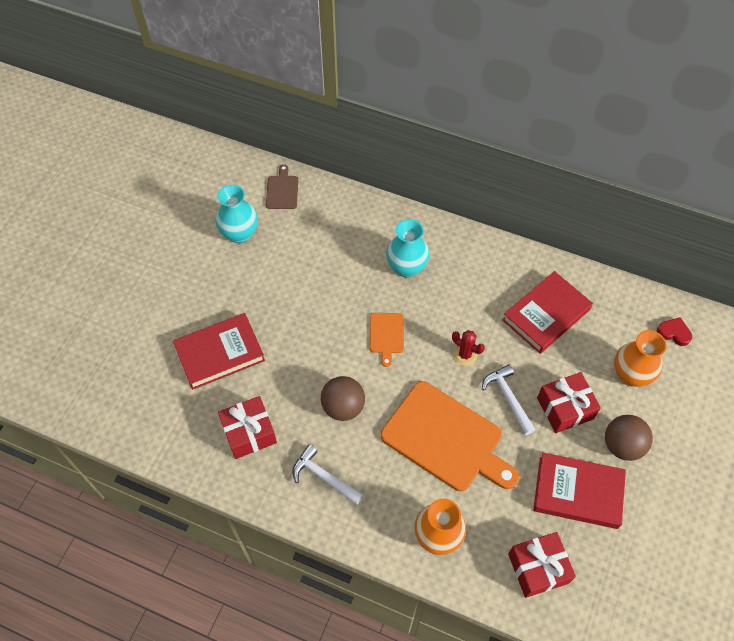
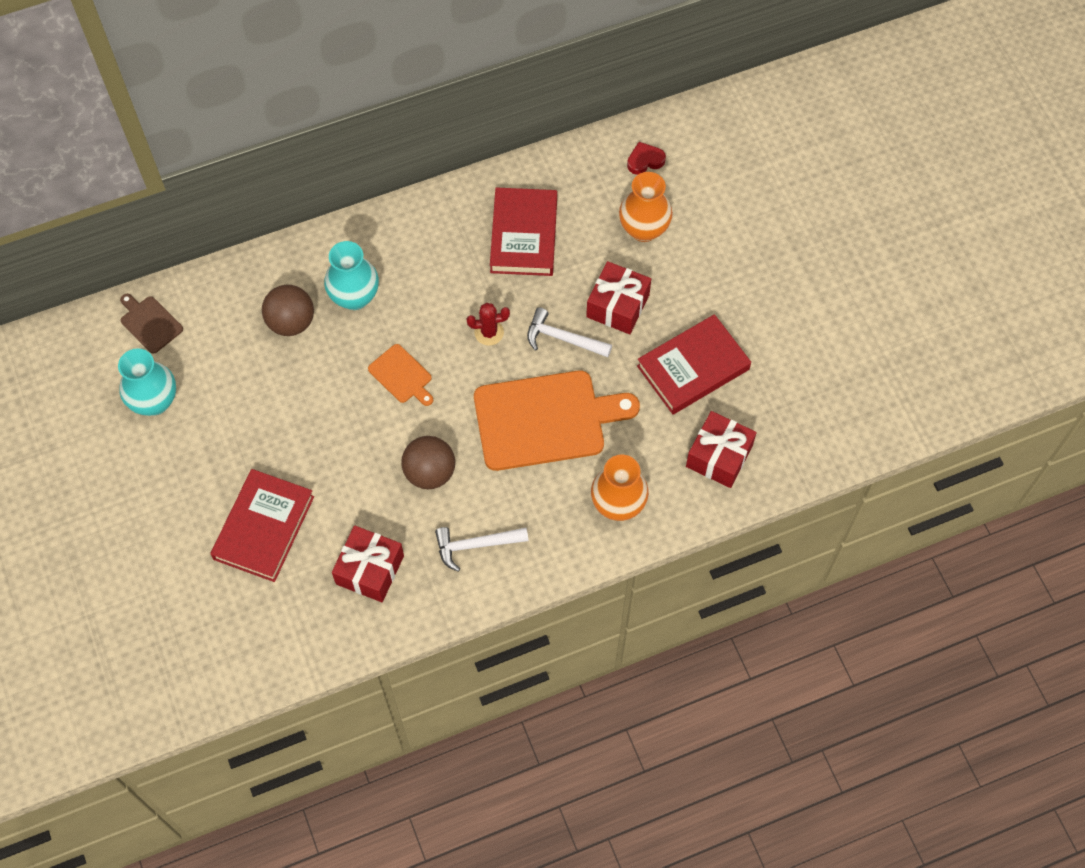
camera: 45 degrees left, 5 degrees up
(622, 445) = (691, 297): brown ball -> brown ball (291, 322)

